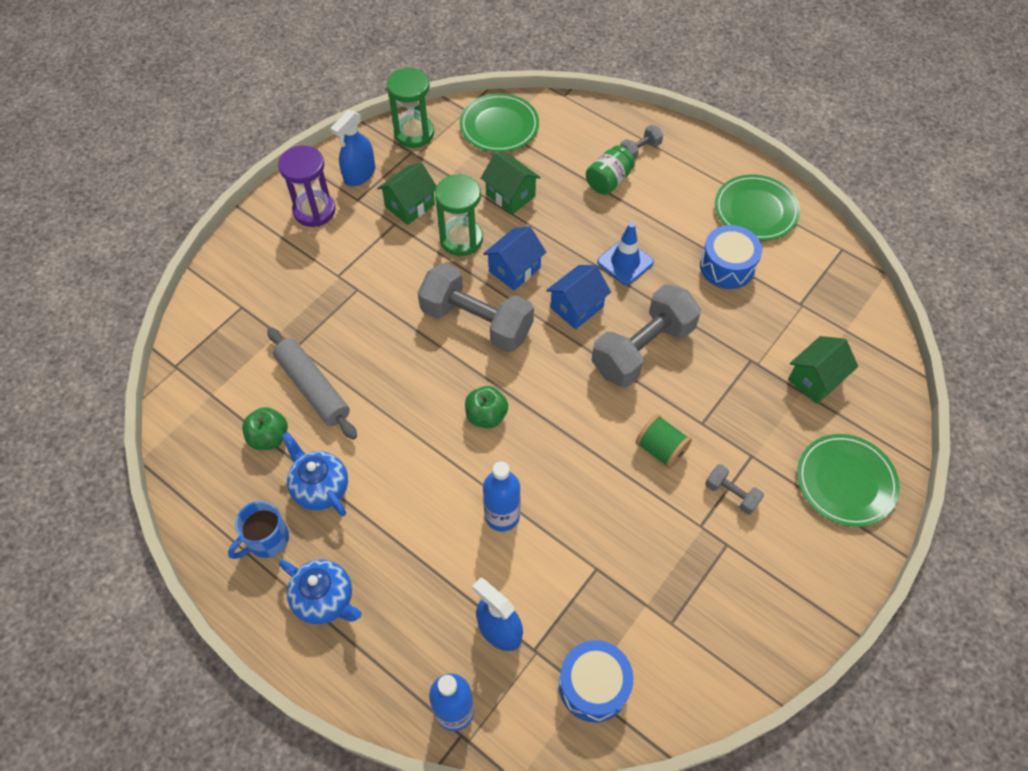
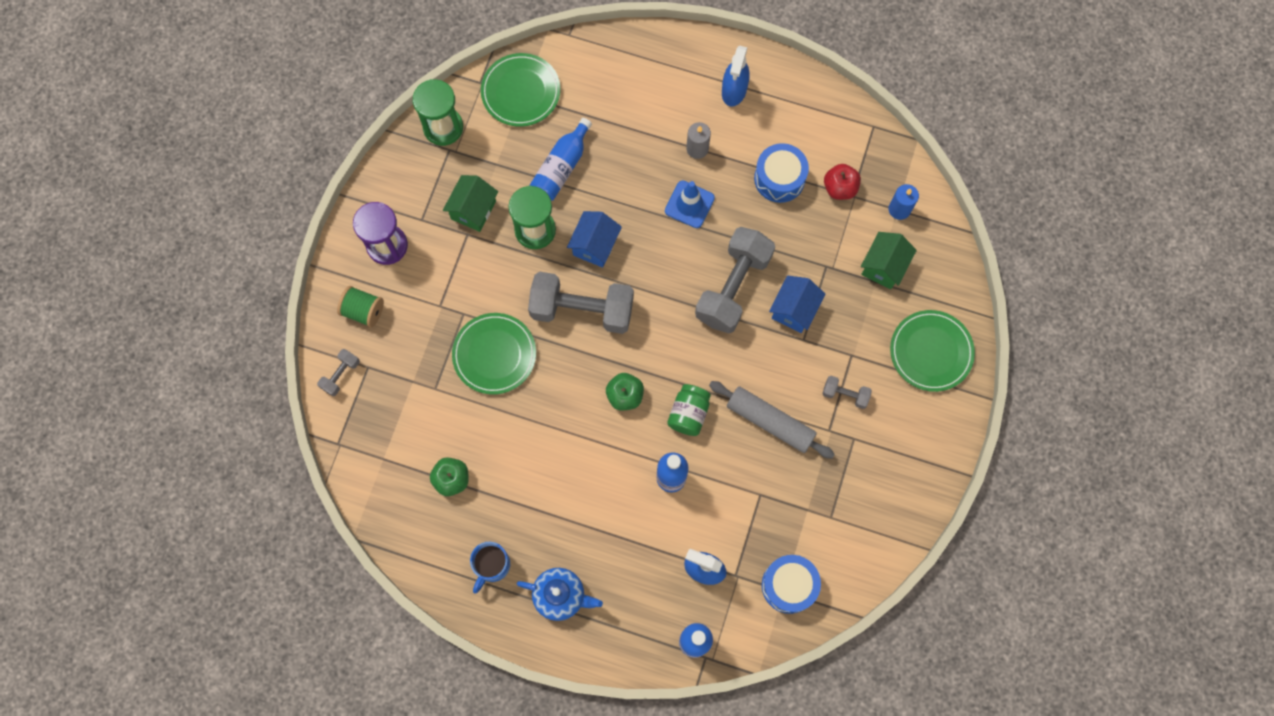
camera: 20 degrees left, 15 degrees up
(313, 388) = (468, 422): grey rolling pin -> grey rolling pin (770, 421)
(320, 488) = (515, 507): blue teapot -> none
(359, 174) = (411, 191): blue spray bottle -> blue spray bottle (734, 90)
(510, 195) = (561, 167): green house -> blue bottle
(576, 307) = (663, 265): blue house -> blue house (794, 310)
(608, 181) = (645, 121): green jar -> green jar (688, 414)
(640, 150) = (662, 77): grey dumbbell -> grey dumbbell (341, 375)
(651, 217) = (697, 148): none -> grey candle
(661, 449) = (777, 375): green spool -> green spool (363, 311)
(755, 210) = (787, 110): green plate -> green plate (494, 354)
(789, 293) = (840, 188): none -> red apple
(848, 331) = (899, 209): none -> blue candle

